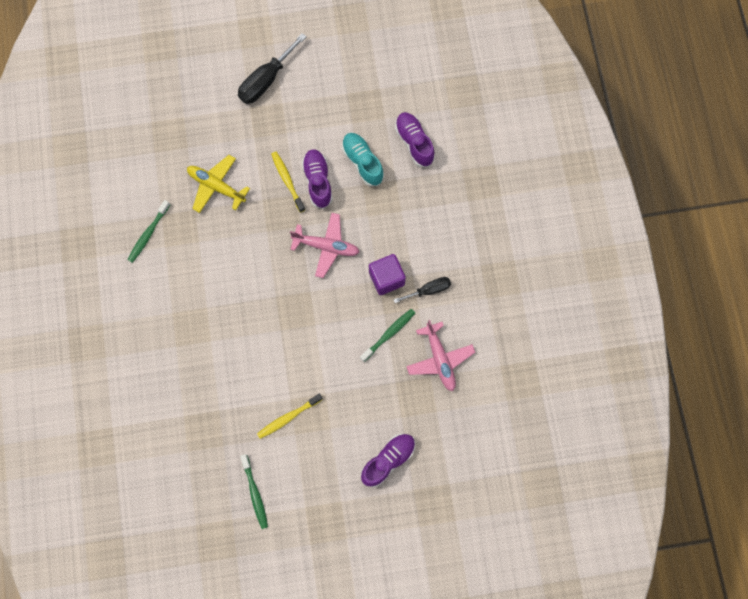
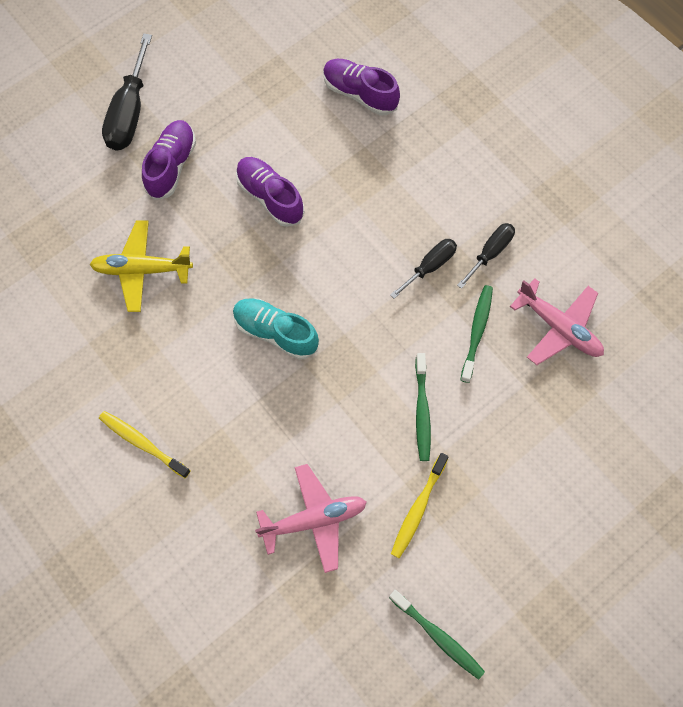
camera: 30 degrees left, 5 degrees down
(148, 234) = (85, 376): green toothbrush -> green toothbrush (422, 411)
(287, 181) = (231, 216): yellow toothbrush -> yellow toothbrush (142, 443)
(326, 246) = (330, 268): pink plane -> pink plane (314, 519)
(362, 162) = (311, 147): turquoise shoe -> turquoise shoe (275, 332)
(386, 278) = (430, 266): purple cube -> black screwdriver
(388, 460) = (580, 488): purple shoe -> purple shoe (172, 166)

